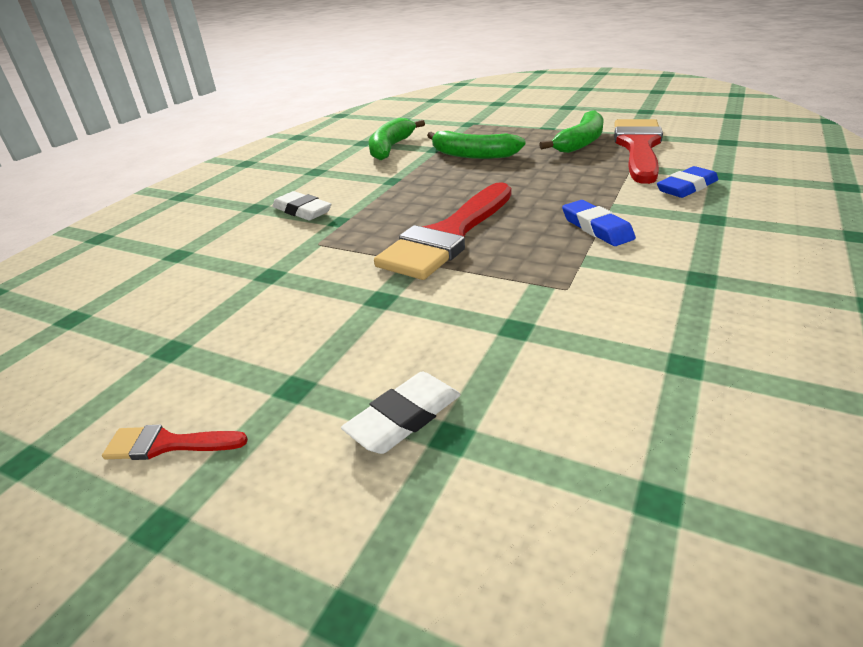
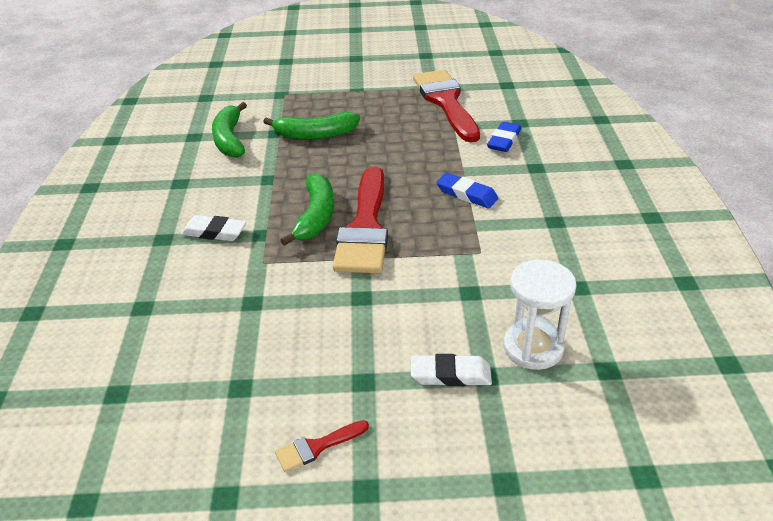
camera: 30 degrees left, 5 degrees up
(404, 418) = (450, 375): white eraser -> white eraser turned 75 degrees clockwise
(552, 423) = (533, 347): none -> white hourglass
(580, 142) = (397, 104): green banana -> green banana (316, 216)

